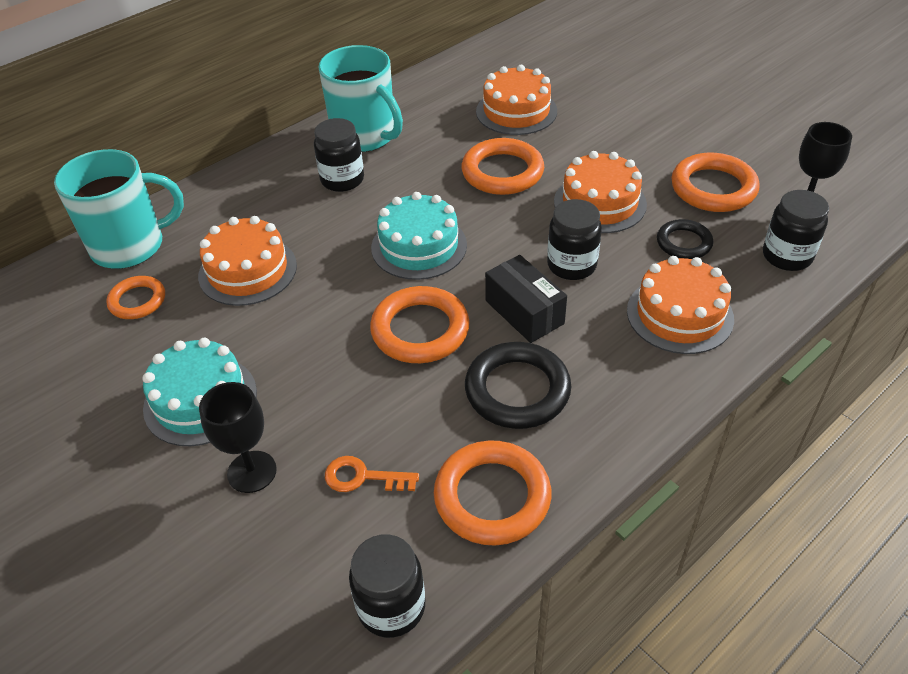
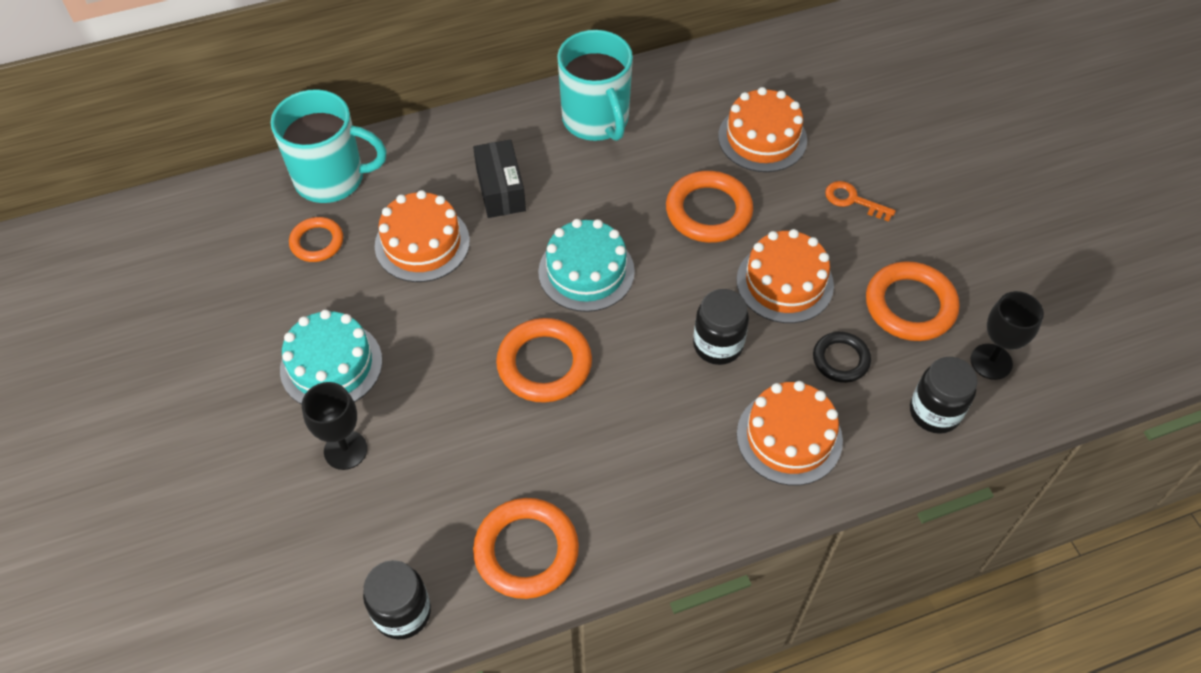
camera: 20 degrees right, 10 degrees up
(342, 180) = (551, 167): black jar -> none
(363, 477) = (431, 490): orange key -> orange key (853, 200)
(517, 390) = (599, 458): black ring -> none
(524, 312) = (646, 380): black box -> black box (500, 190)

